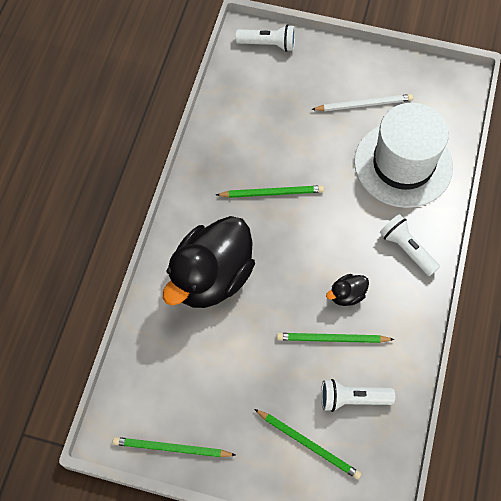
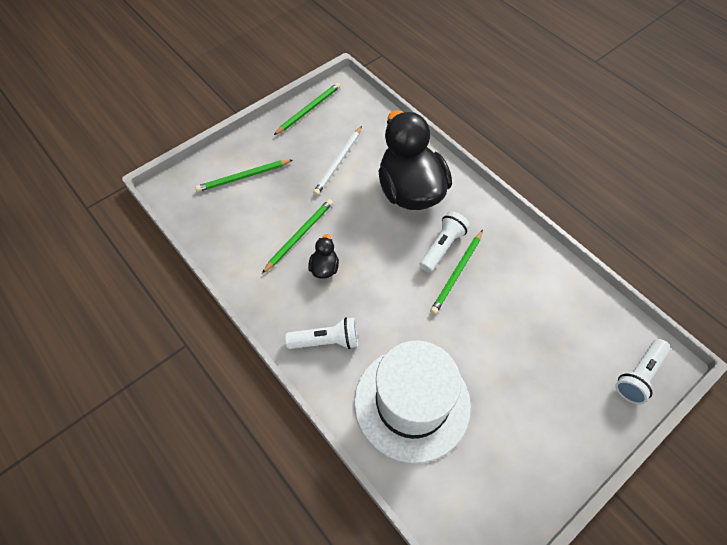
camera: 125 degrees right, 5 degrees down
(352, 399) = (247, 220): white flashlight -> white flashlight (442, 247)
(364, 104) = (506, 417): white pencil -> white pencil (338, 162)

